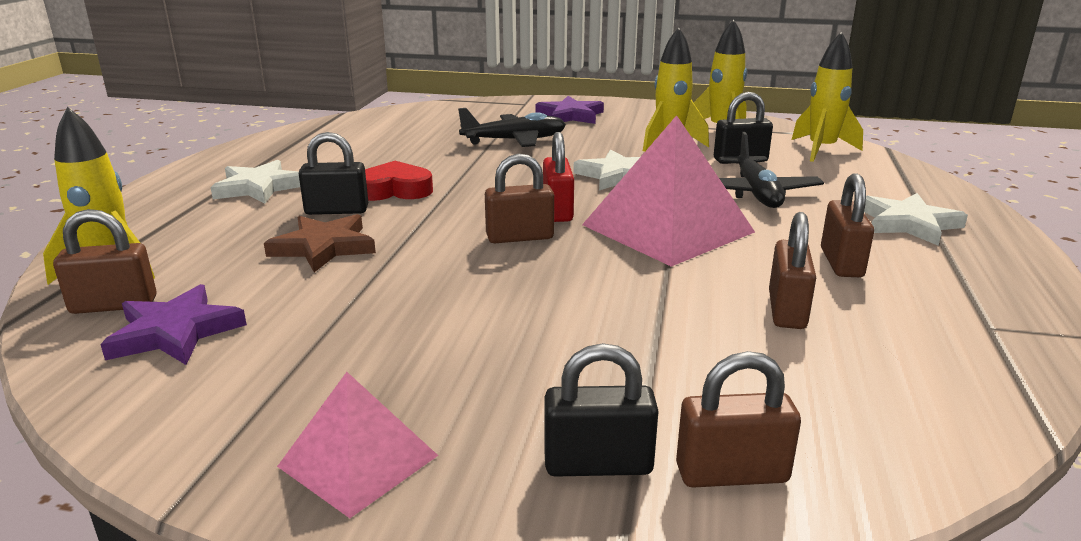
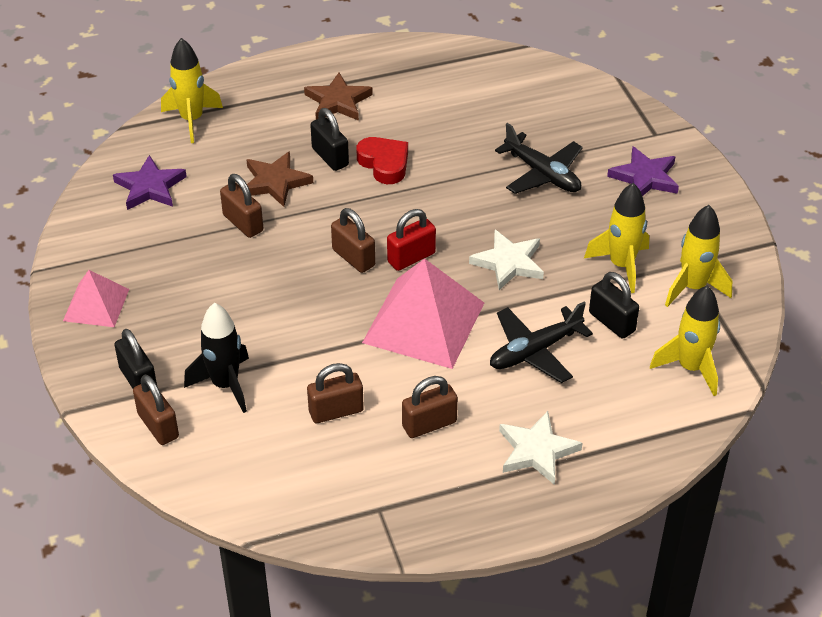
camera: 60 degrees right, 20 degrees up
(114, 305) = (159, 149): brown padlock -> brown padlock (243, 223)
(259, 187) = (338, 101): white star -> brown star
(676, 379) = (225, 385): none -> black rocket

